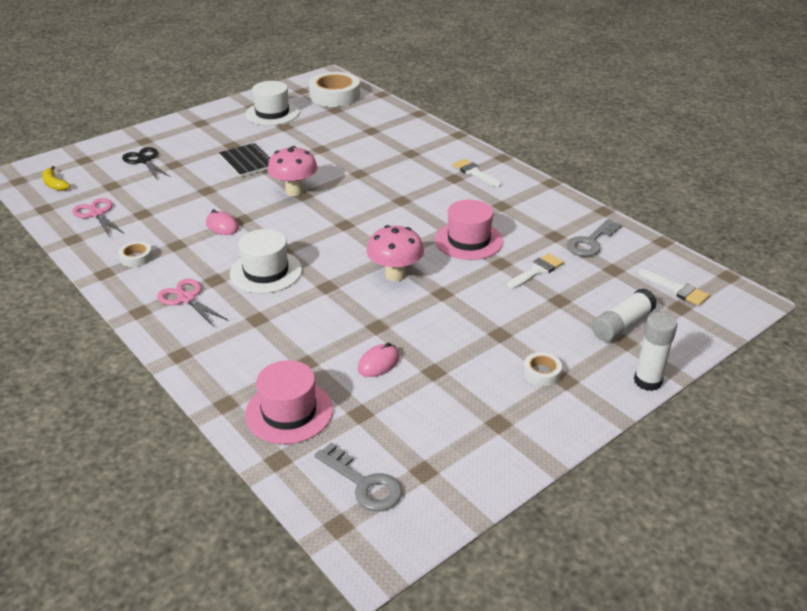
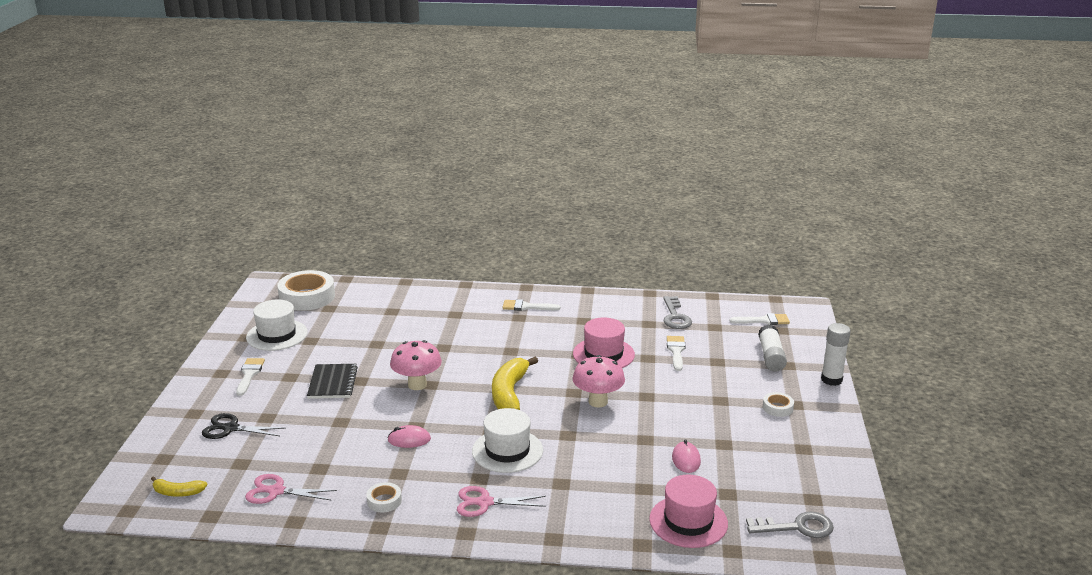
camera: 45 degrees left, 10 degrees down
(213, 131) = (249, 374): none -> white brush
(247, 162) = (332, 383): black notebook -> black notebook turned 75 degrees clockwise
(343, 231) = (509, 393): none -> yellow banana

